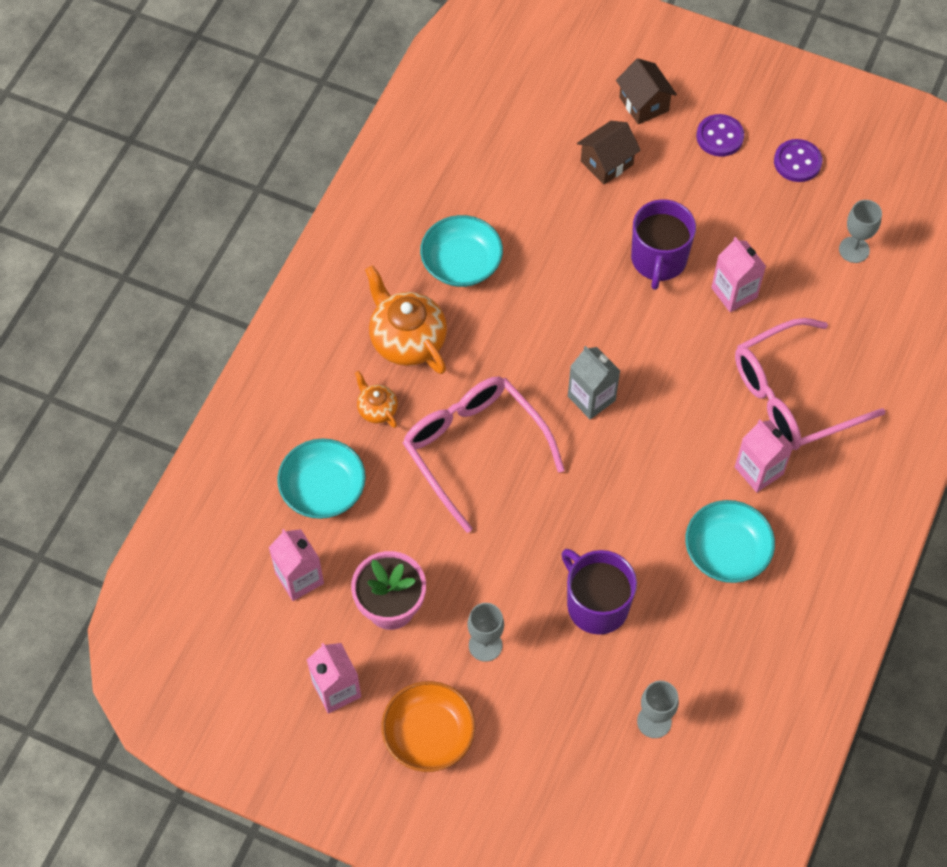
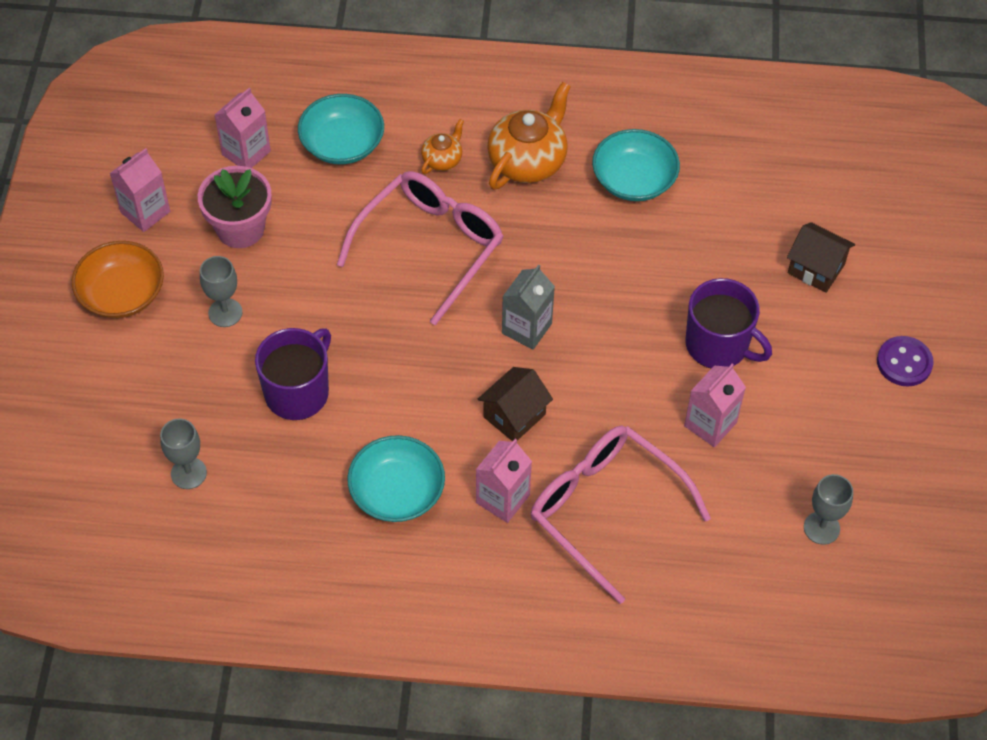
camera: 70 degrees right, 5 degrees down
(644, 104) = (908, 282): brown house -> brown house (514, 416)
(658, 260) = (718, 345): purple mug -> purple mug turned 135 degrees counterclockwise
(797, 162) = (910, 445): purple button -> none

